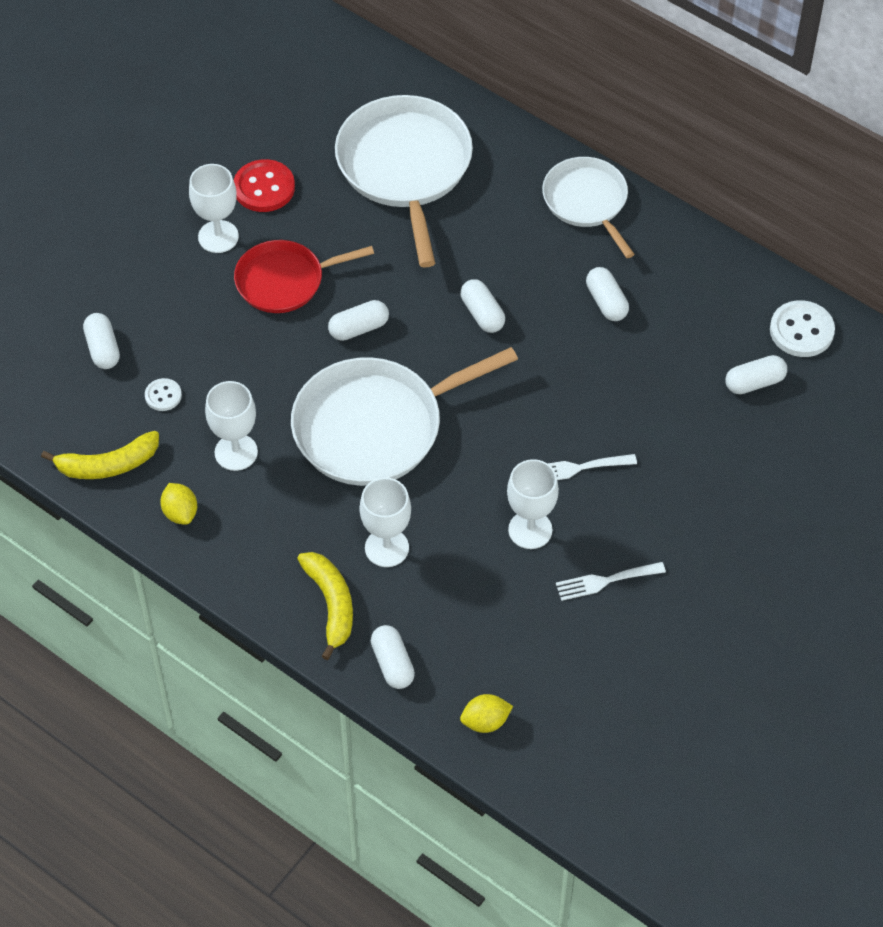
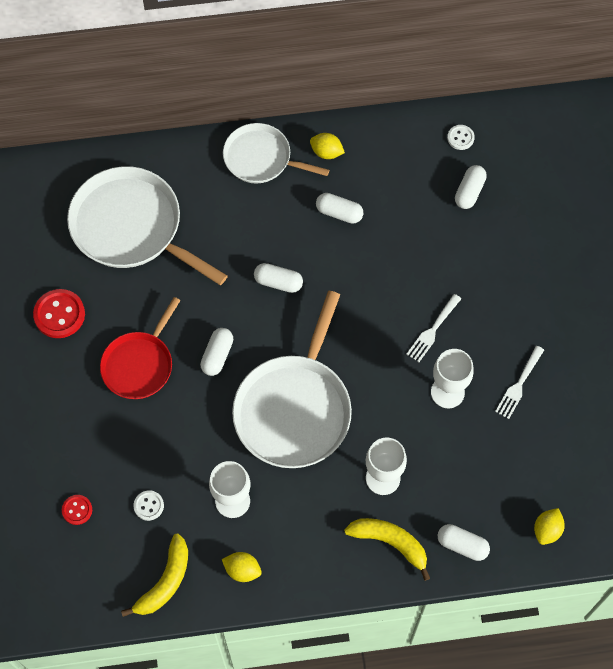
camera: 45 degrees left, 10 degrees up
(103, 349) = (77, 510): white capsule -> red button
(218, 237) = (66, 372): white goblet -> none
(654, 243) = (326, 152): none -> yellow lemon
(801, 331) = (460, 138): white button -> white button, size x0.56

